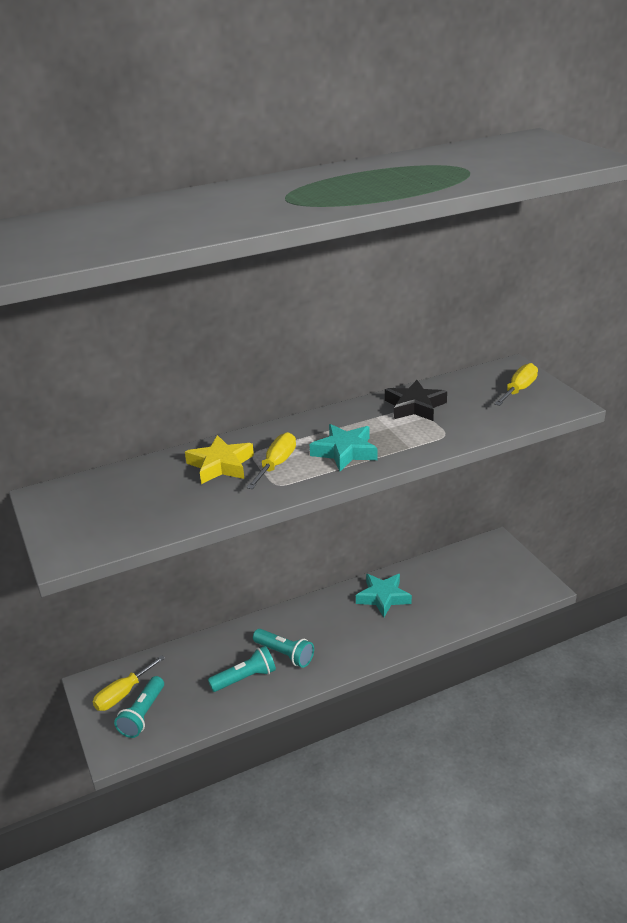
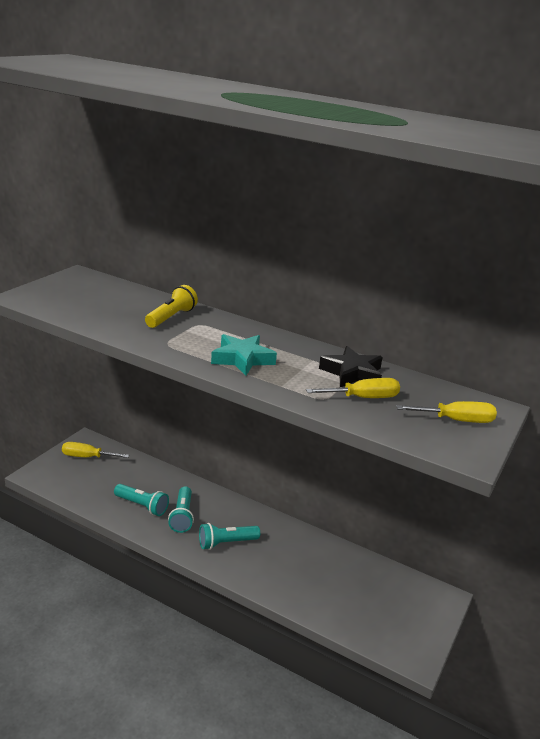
camera: 50 degrees right, 5 degrees down
(142, 715) = (74, 473): turquoise flashlight -> turquoise flashlight (226, 543)
(221, 465) = (171, 317): yellow star -> yellow flashlight
(276, 464) = (194, 337): yellow screwdriver -> yellow screwdriver (363, 398)
(383, 597) = (294, 547): turquoise star -> none

